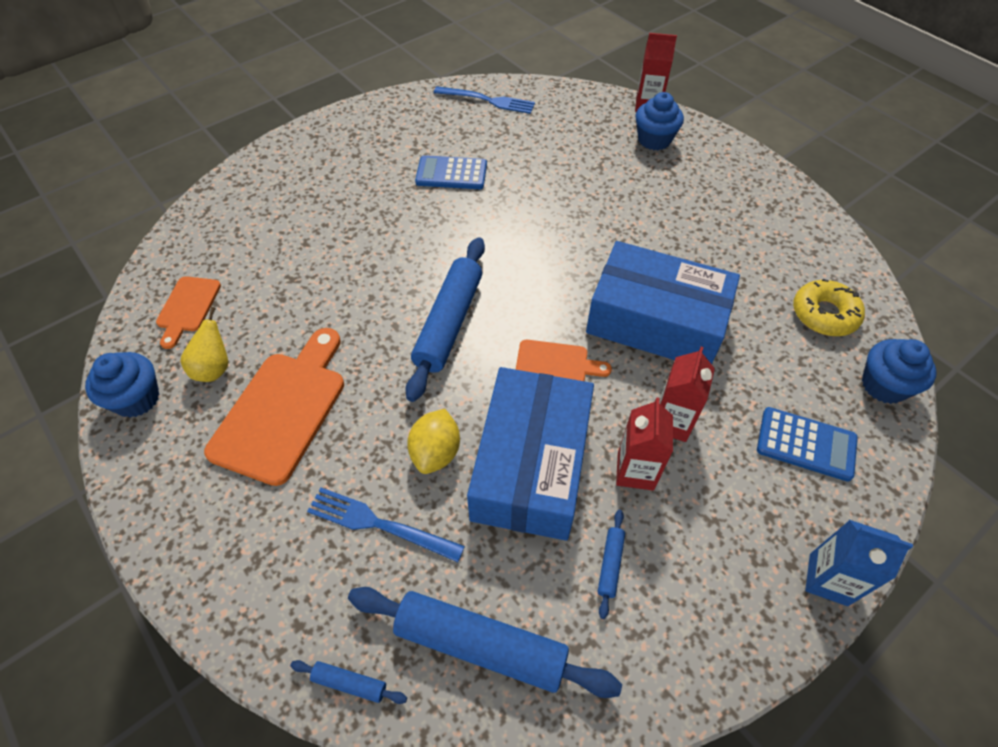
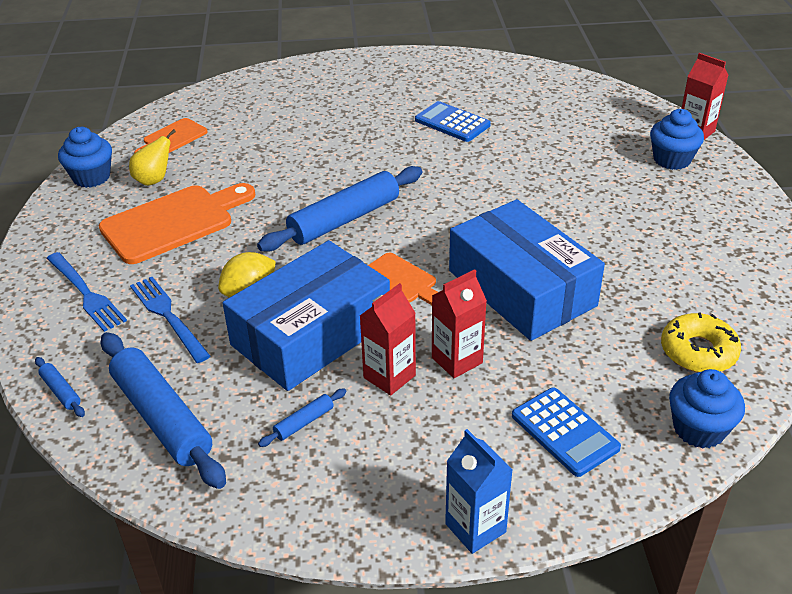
camera: 35 degrees right, 15 degrees down
(488, 100) = (540, 82): blue fork -> blue fork (86, 293)

